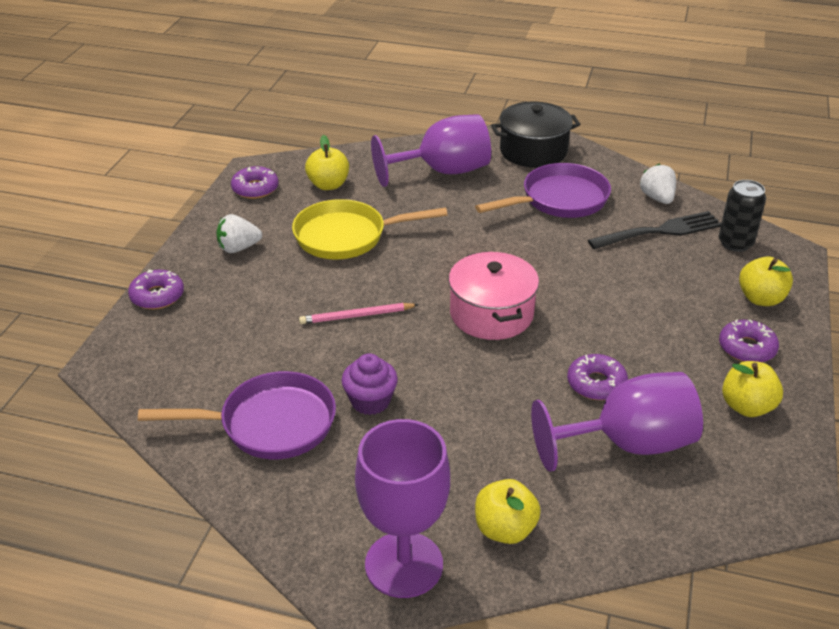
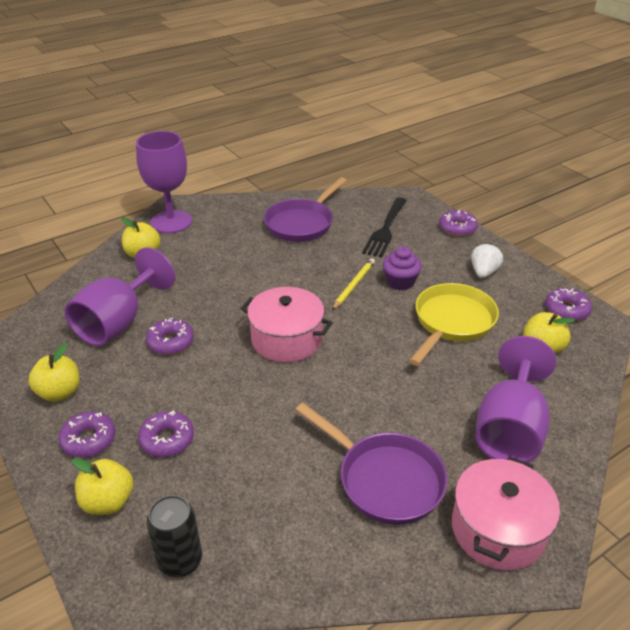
camera: 130 degrees right, 0 degrees up
(356, 316) = (354, 285): pink pencil -> yellow pencil
(370, 401) = (276, 257): purple cupcake -> purple cupcake (400, 282)
(533, 151) = (498, 529): black pot -> pink pot
(559, 200) = (385, 479): purple pan -> purple pan turned 60 degrees counterclockwise
(657, 198) = (311, 565): white strawberry -> none
(659, 232) = (261, 514): black fork -> black fork (385, 229)
(681, 308) = (167, 439): none -> purple donut

